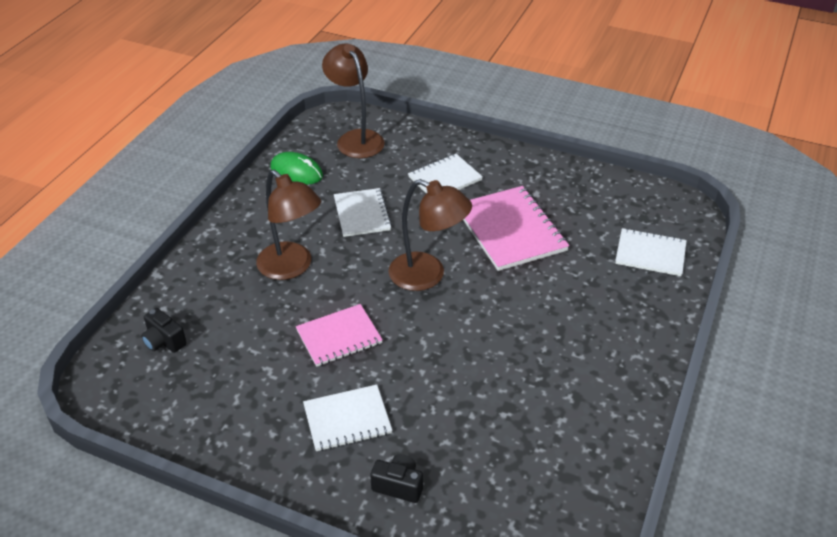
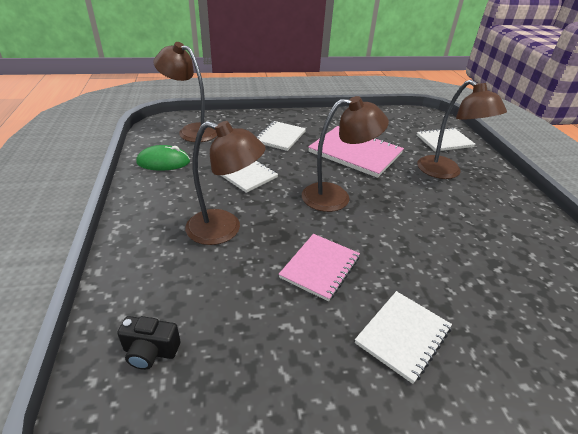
camera: 35 degrees left, 5 degrees down
(398, 486) = (509, 374): black camera -> none
(591, 295) = (445, 172): none -> brown lamp

